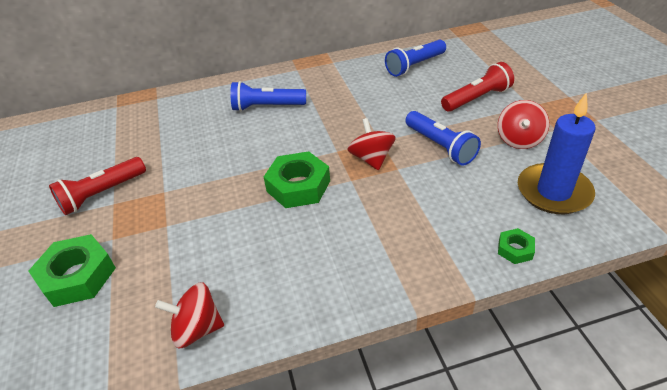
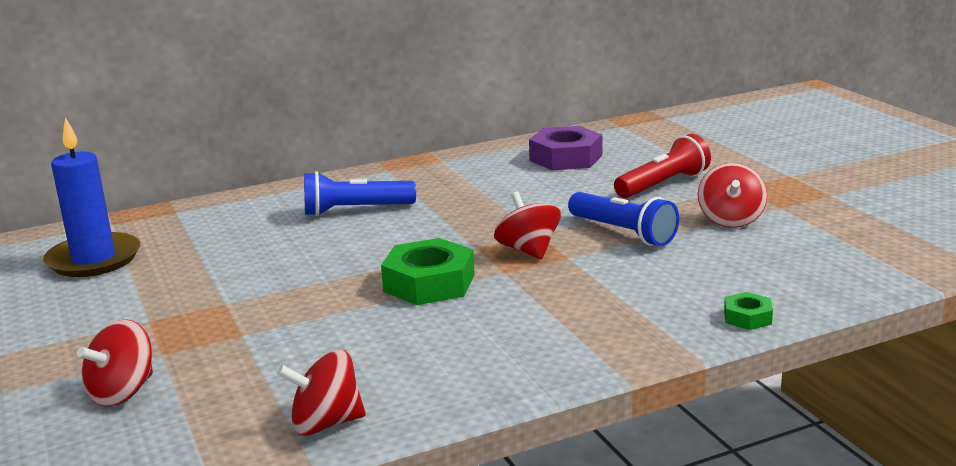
camera: 10 degrees left, 20 degrees down
(77, 276) = (122, 392): green nut -> red spinning top
(102, 194) = (127, 312): red flashlight -> none
(415, 66) = (565, 158): blue flashlight -> purple nut
(553, 192) = (787, 263): blue candle -> blue candle (94, 259)

